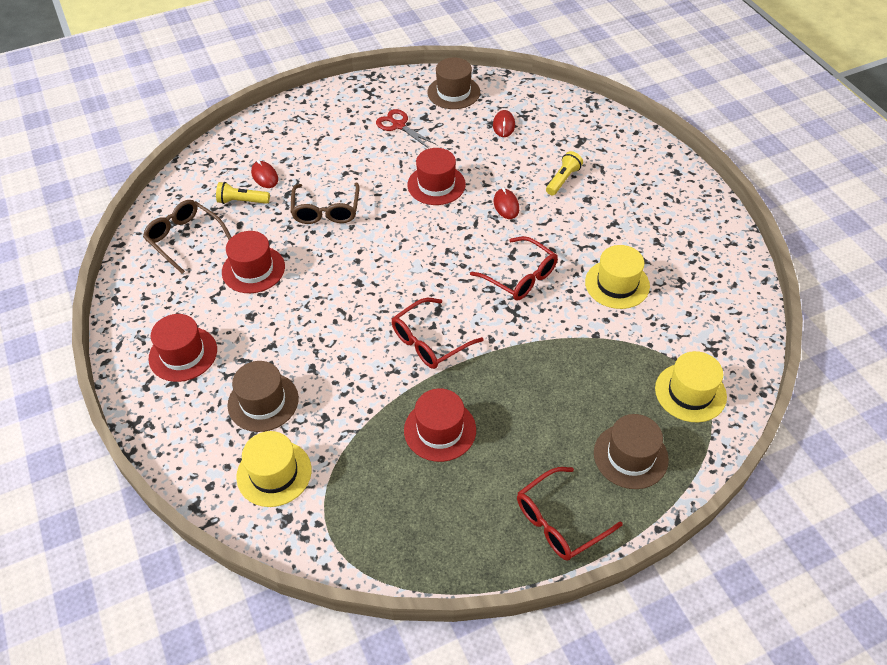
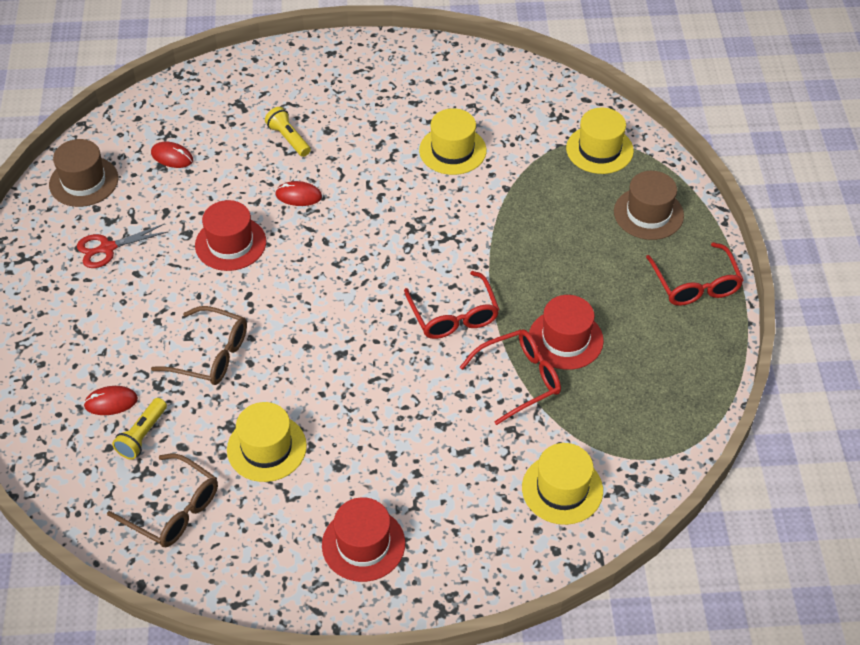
camera: 70 degrees left, 0 degrees up
(185, 239) = (173, 510): brown glasses -> brown glasses turned 120 degrees counterclockwise
(253, 269) = (266, 448): red hat -> yellow hat
(263, 402) = (467, 479): brown hat -> none
(520, 277) = (405, 217): red glasses -> red glasses (519, 379)

